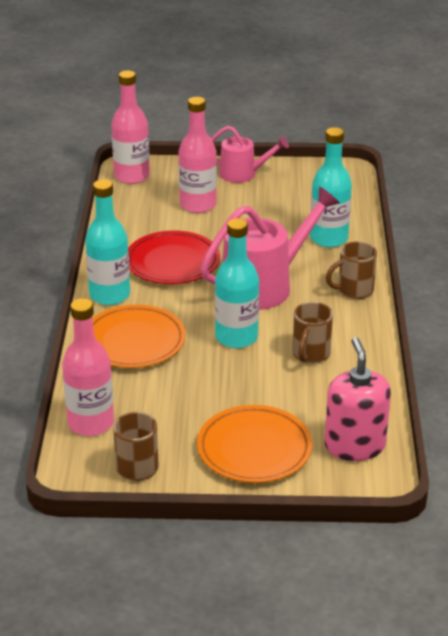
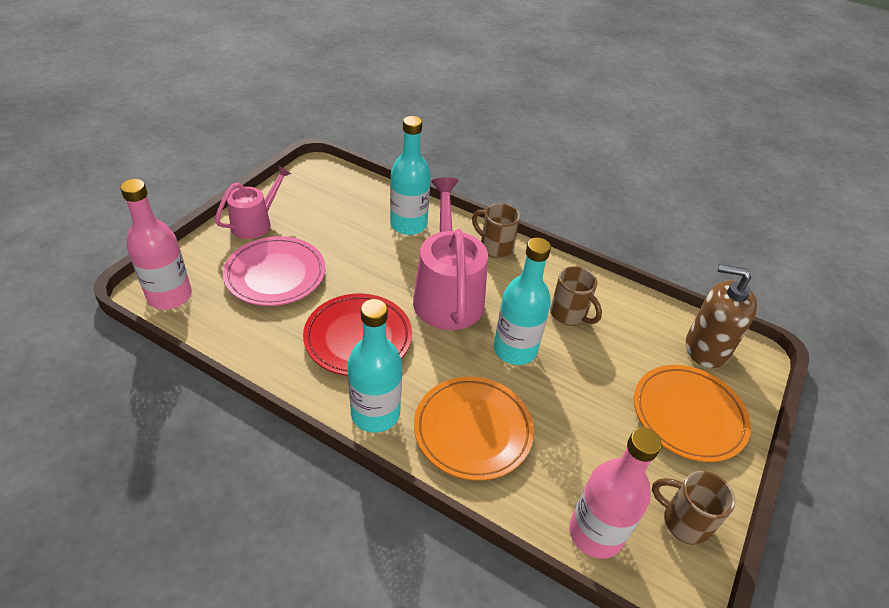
camera: 65 degrees left, 10 degrees up
(198, 205) = (275, 275): pink bottle -> pink plate
(354, 290) = (495, 248): brown mug -> brown mug turned 120 degrees clockwise
(354, 446) = (706, 348): pink soap dispenser -> brown soap dispenser

